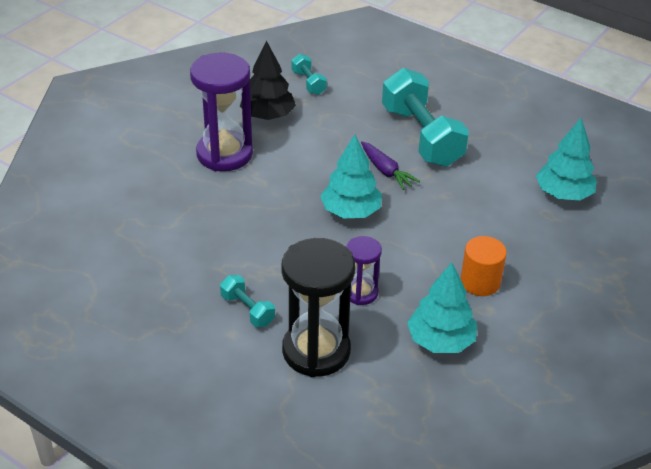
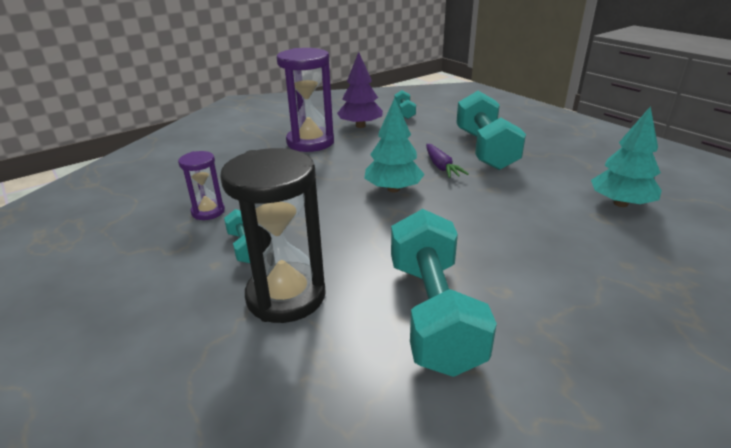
camera: 20 degrees right, 10 degrees down
(268, 116) = (360, 126): black tree -> purple tree
(361, 293) = (366, 252): purple hourglass -> purple hourglass (208, 212)
(440, 341) = (433, 313): turquoise tree -> turquoise dumbbell
(480, 282) = (503, 263): orange cylinder -> none

